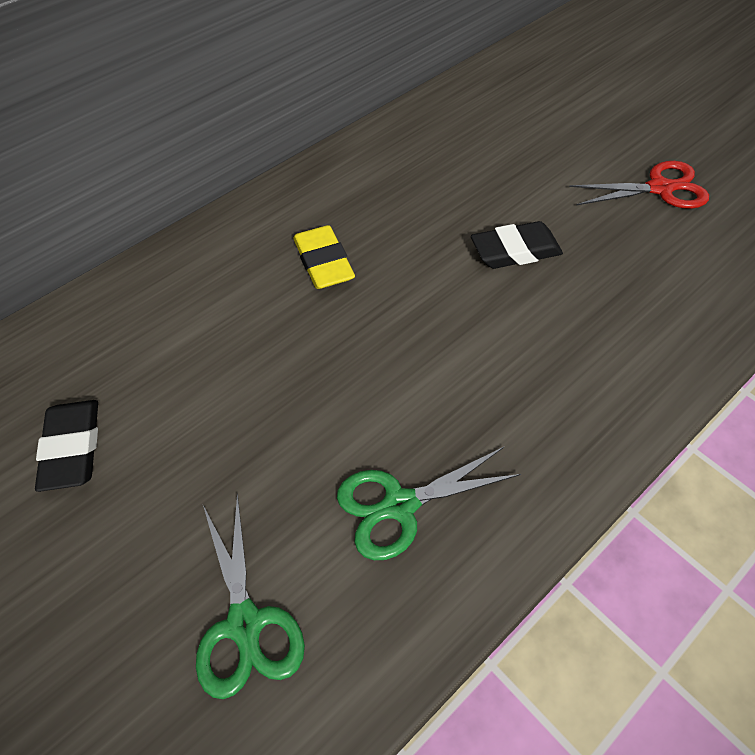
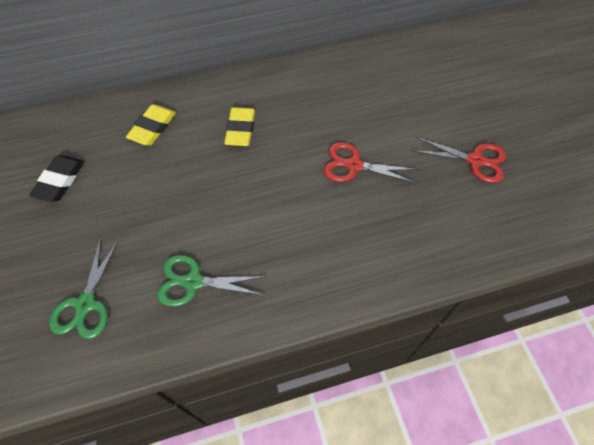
camera: 25 degrees right, 5 degrees up
(183, 309) = (153, 128): none -> yellow eraser
(515, 251) = (353, 165): black eraser -> red scissors

